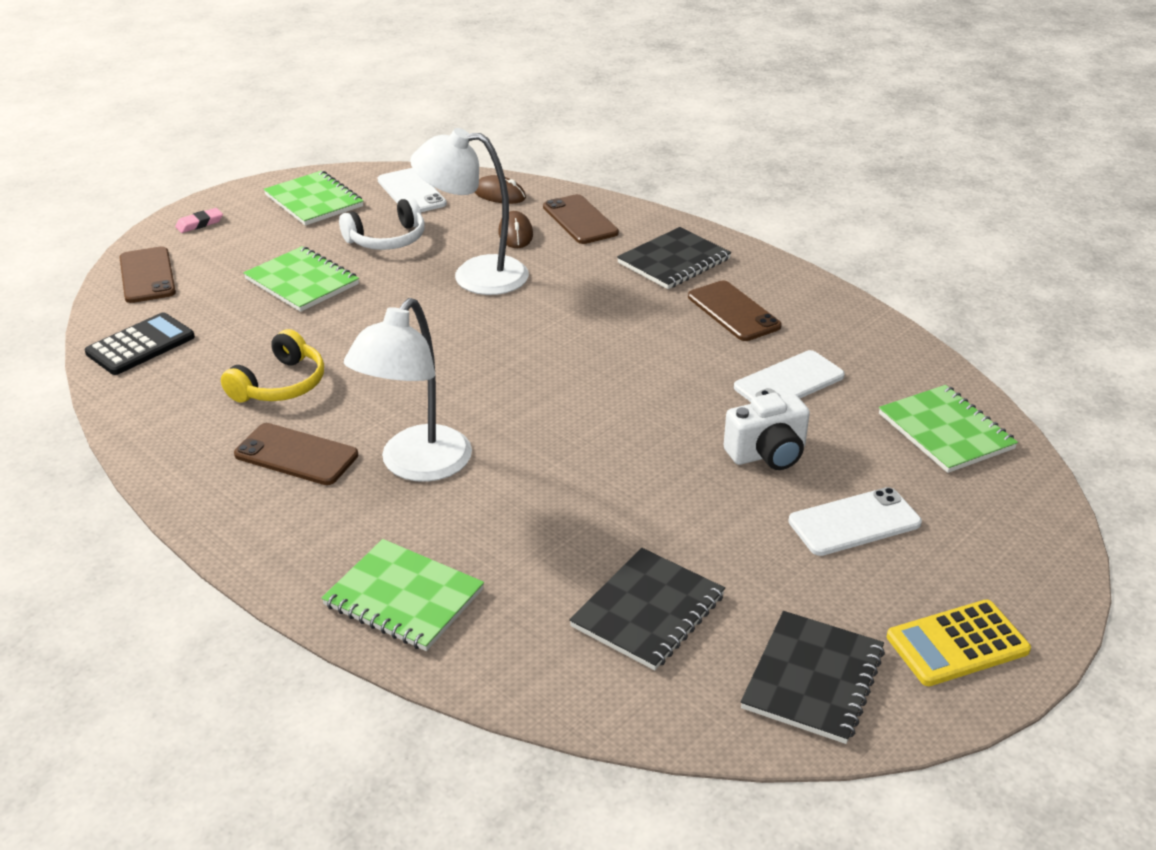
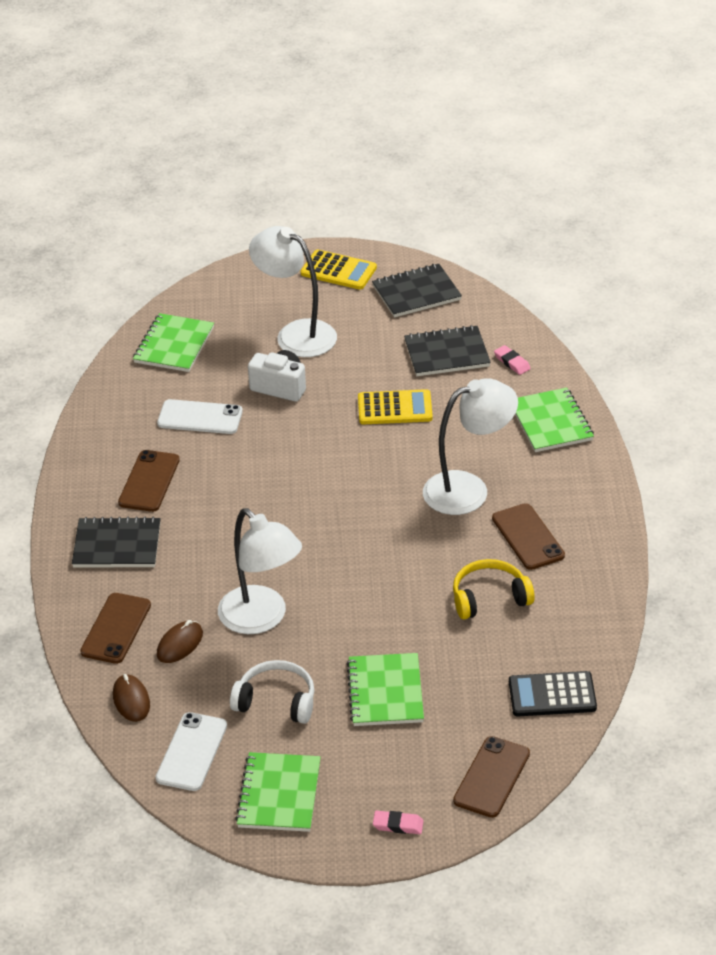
camera: 135 degrees left, 5 degrees up
(549, 652) = (512, 362): none -> pink eraser
(612, 504) = (395, 408): none -> yellow calculator
(854, 522) = (296, 334): white phone -> white lamp

